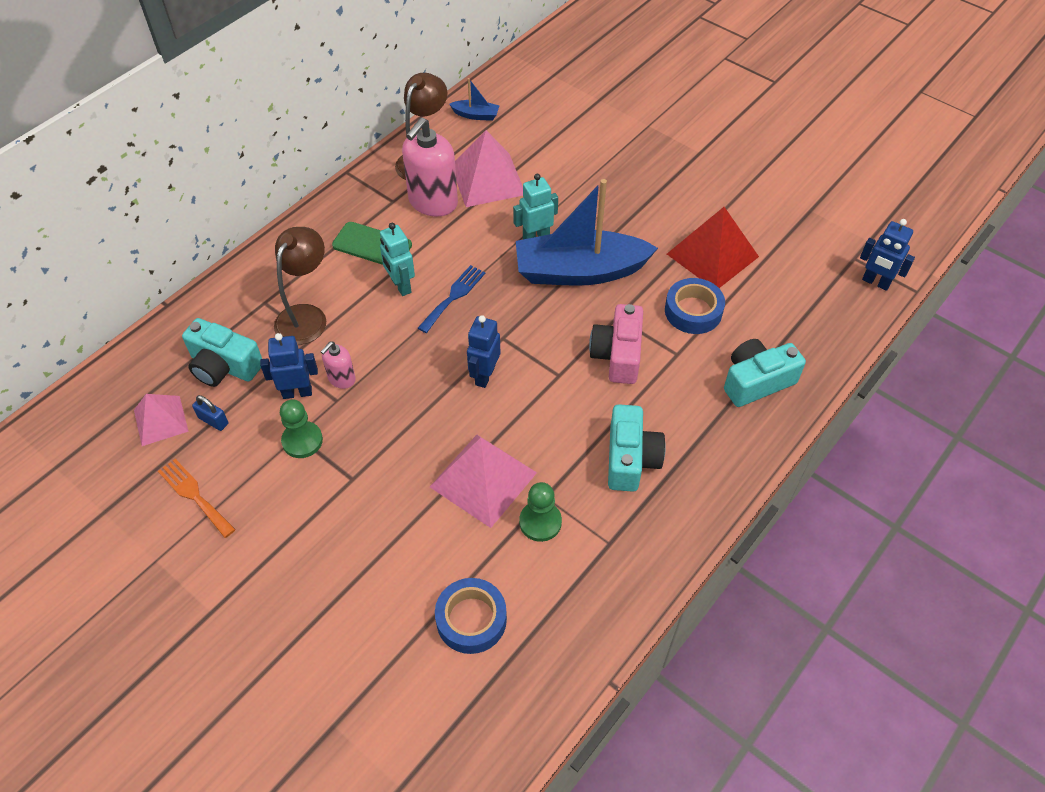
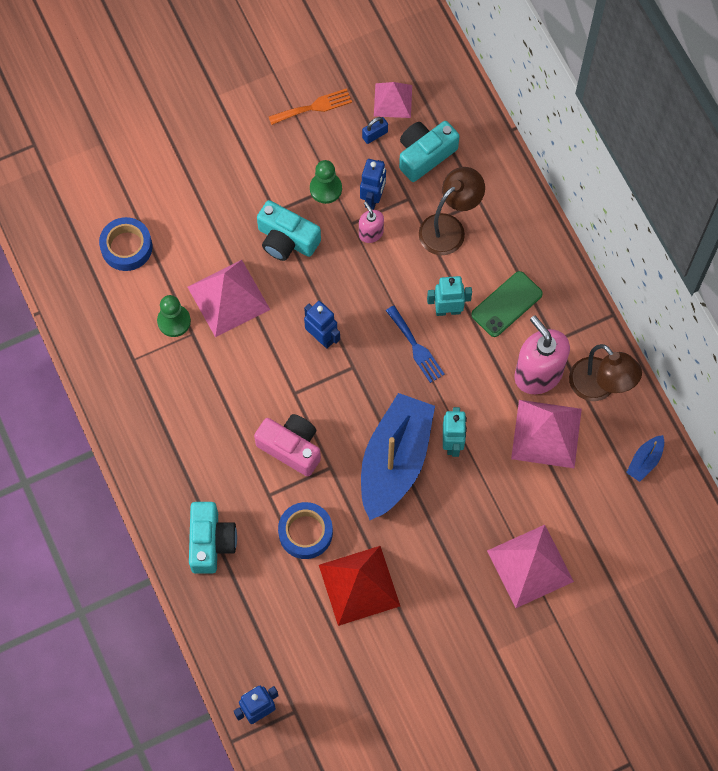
camera: 115 degrees right, 15 degrees up
(306, 316) = (449, 228): brown lamp -> brown lamp turned 90 degrees counterclockwise
(614, 154) = (530, 566): none -> pink pyramid
(630, 459) = (192, 408): turquoise camera -> turquoise camera (286, 240)

